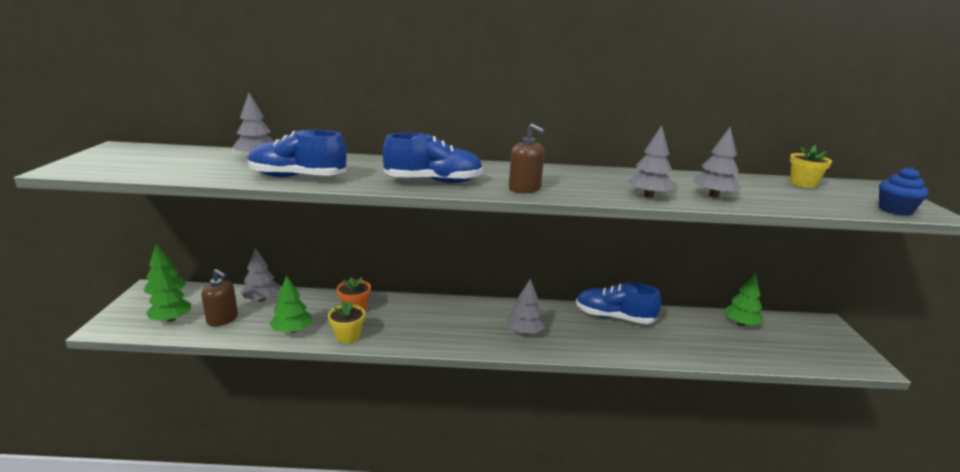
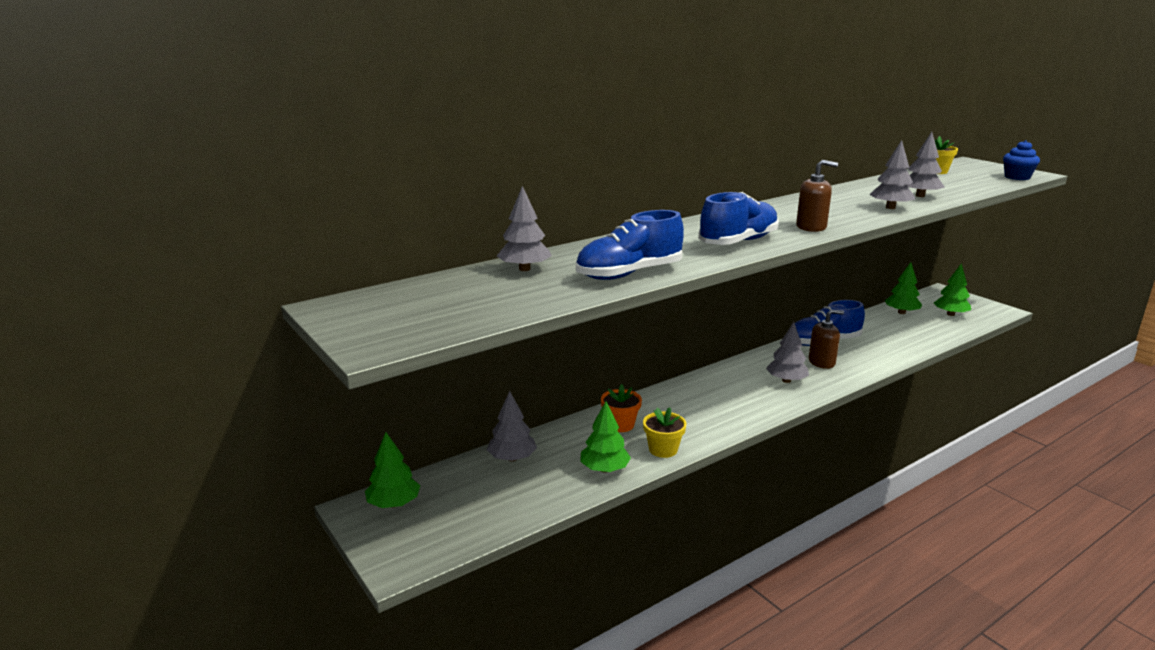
camera: 35 degrees left, 0 degrees up
(171, 319) = (457, 521): green tree -> green tree (950, 314)
(222, 319) = (513, 494): brown soap dispenser -> brown soap dispenser (822, 362)

